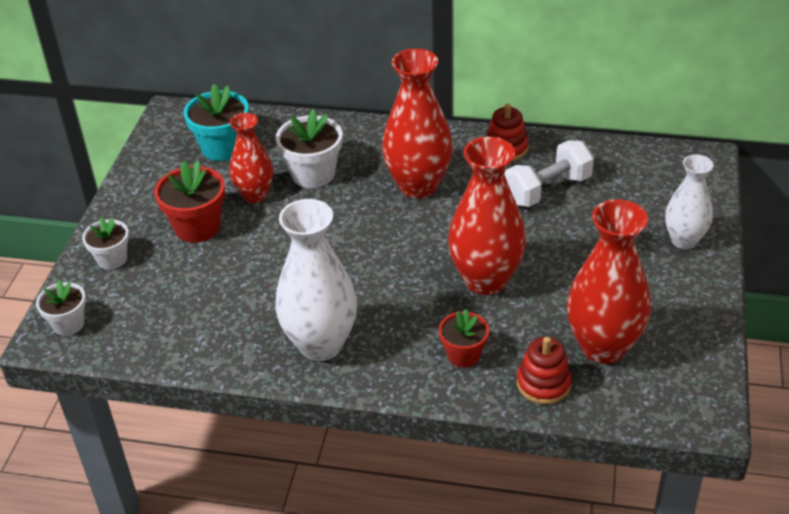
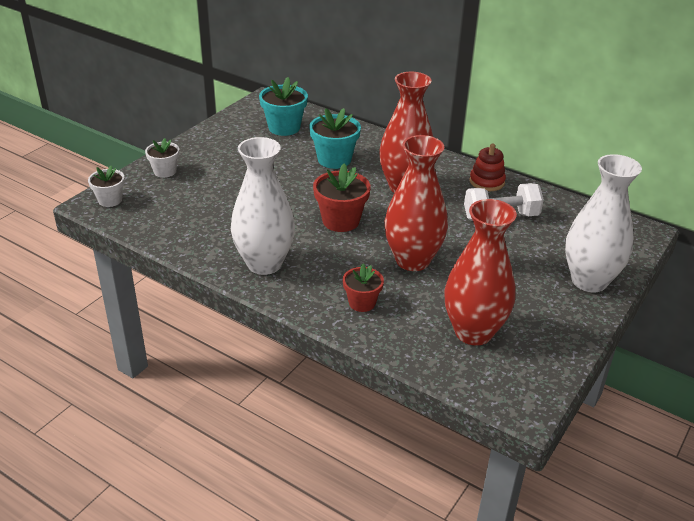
camera: 20 degrees right, 5 degrees down
(197, 227) = (233, 169): red flower pot -> red flower pot (341, 221)
(255, 195) = (285, 161): red vase -> none
(313, 174) = (334, 159): white flower pot -> turquoise flower pot
(543, 384) = (409, 341): red stacking toy -> none
(684, 240) = (589, 281): white vase -> white vase, size x1.61

